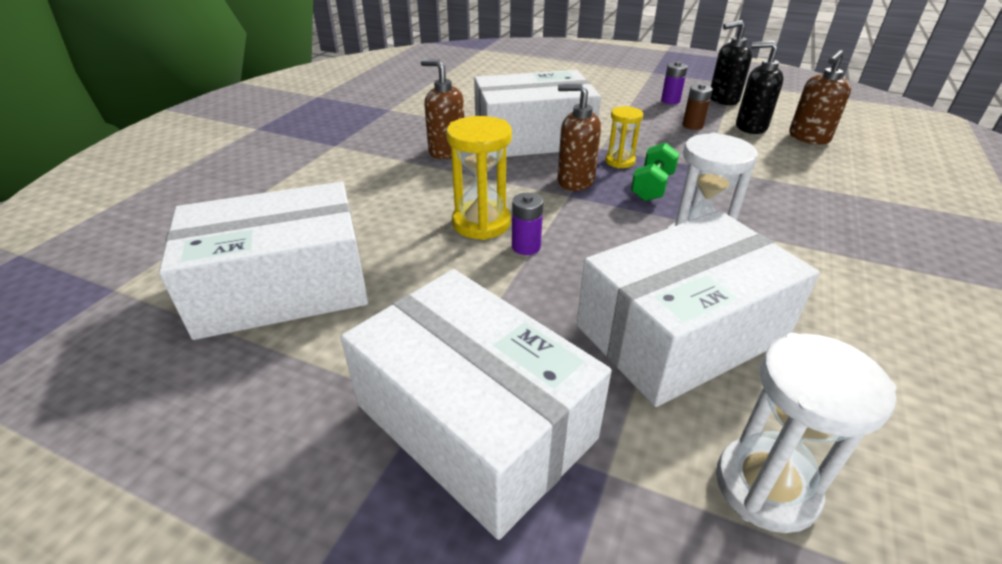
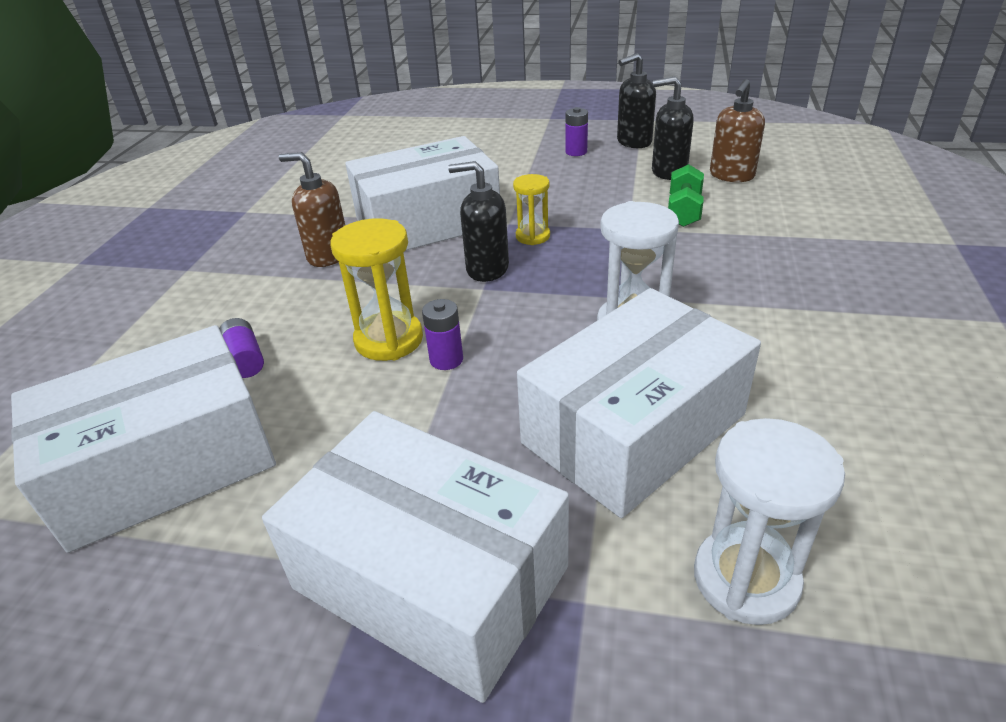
camera: 10 degrees left, 0 degrees up
(363, 219) = (245, 359): none -> purple battery
(575, 181) = (486, 269): brown soap dispenser -> black soap dispenser
(652, 187) = (574, 262): green dumbbell -> green dumbbell (683, 211)
(692, 125) = (606, 179): brown battery -> none

